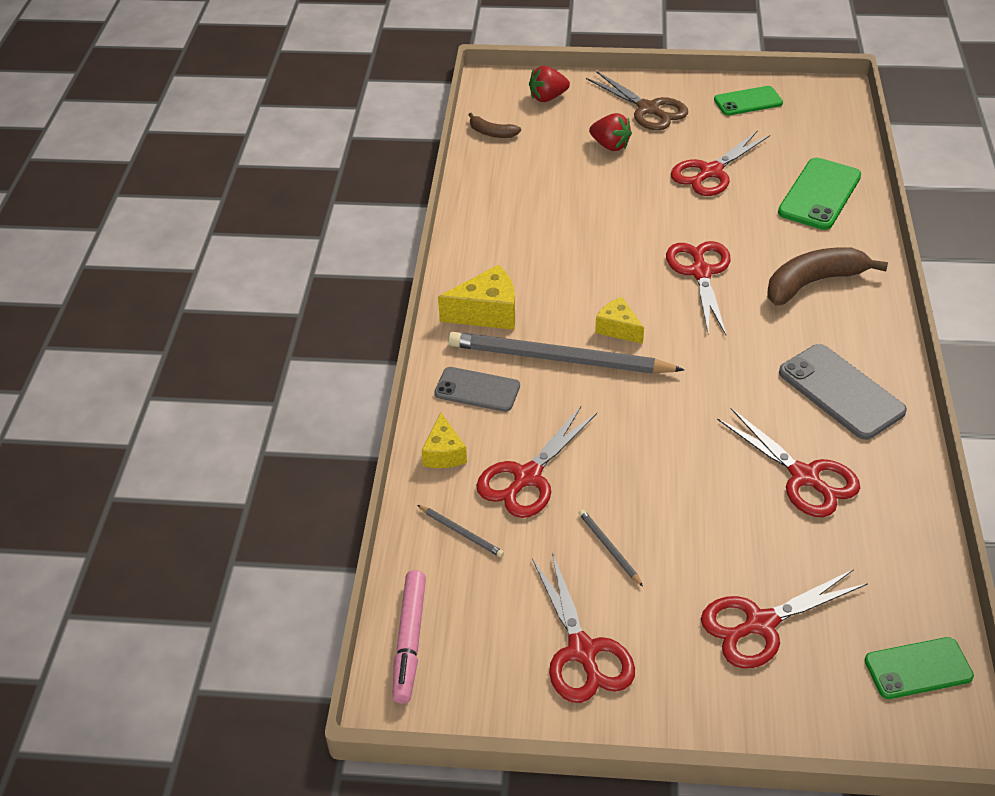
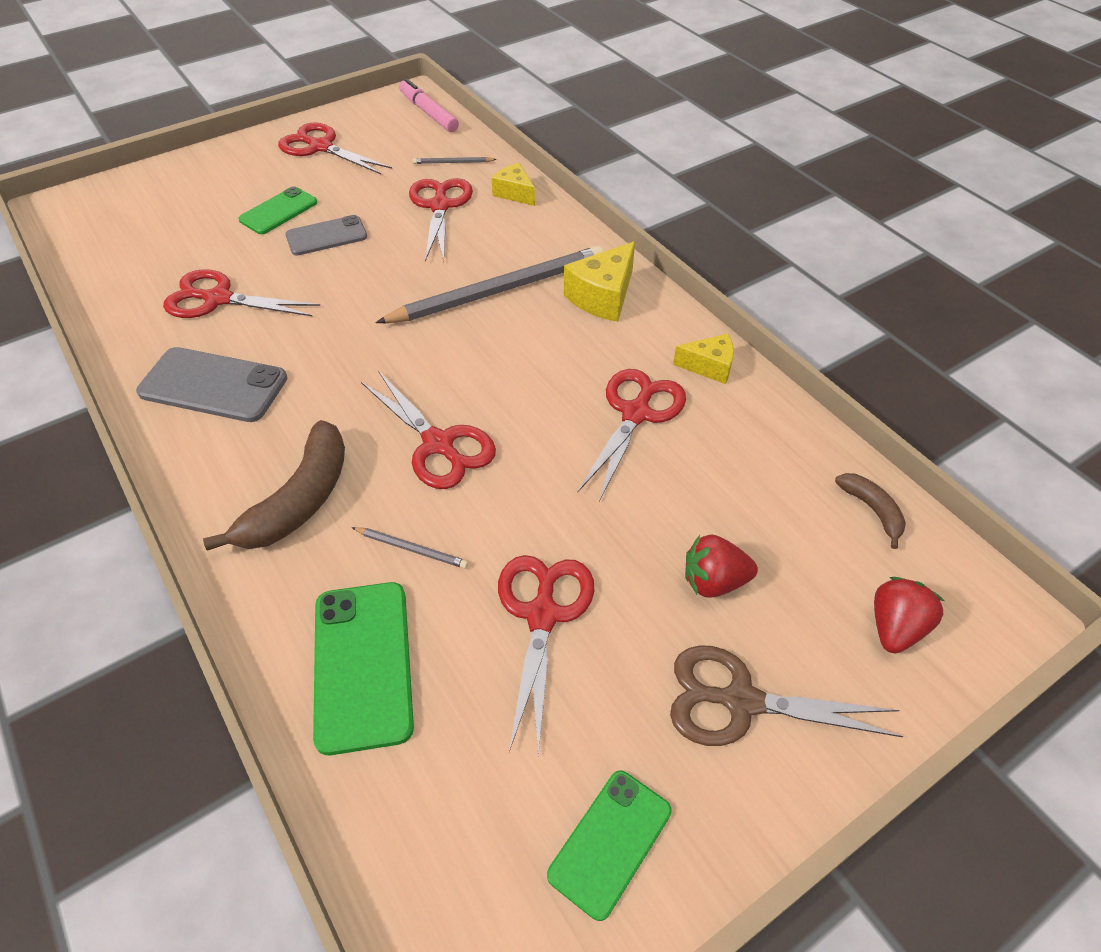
camera: 140 degrees right, 5 degrees up
(477, 390) = (539, 239): grey phone -> grey phone (326, 236)
(492, 133) = (872, 510): brown banana -> brown banana turned 75 degrees clockwise
(609, 548) = (344, 195): grey pencil -> grey pencil (411, 549)
(618, 329) = (472, 341): yellow cheese -> yellow cheese (709, 367)
(760, 624) = (210, 202): red scissors -> red scissors (636, 414)
(918, 668) = (85, 224): green phone -> green phone (278, 211)

